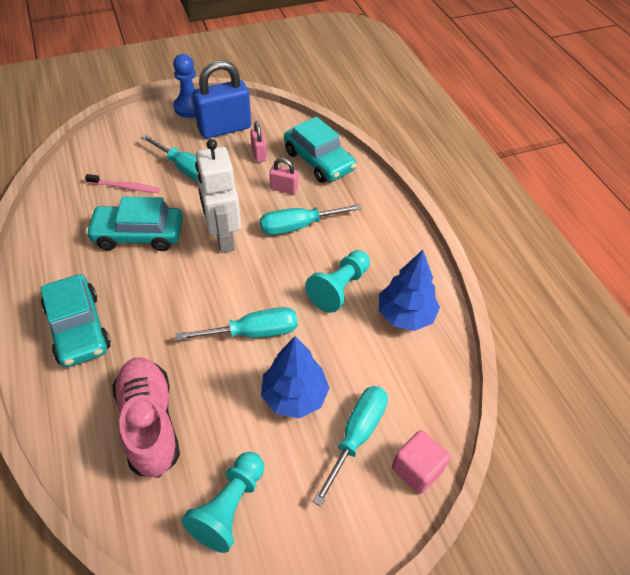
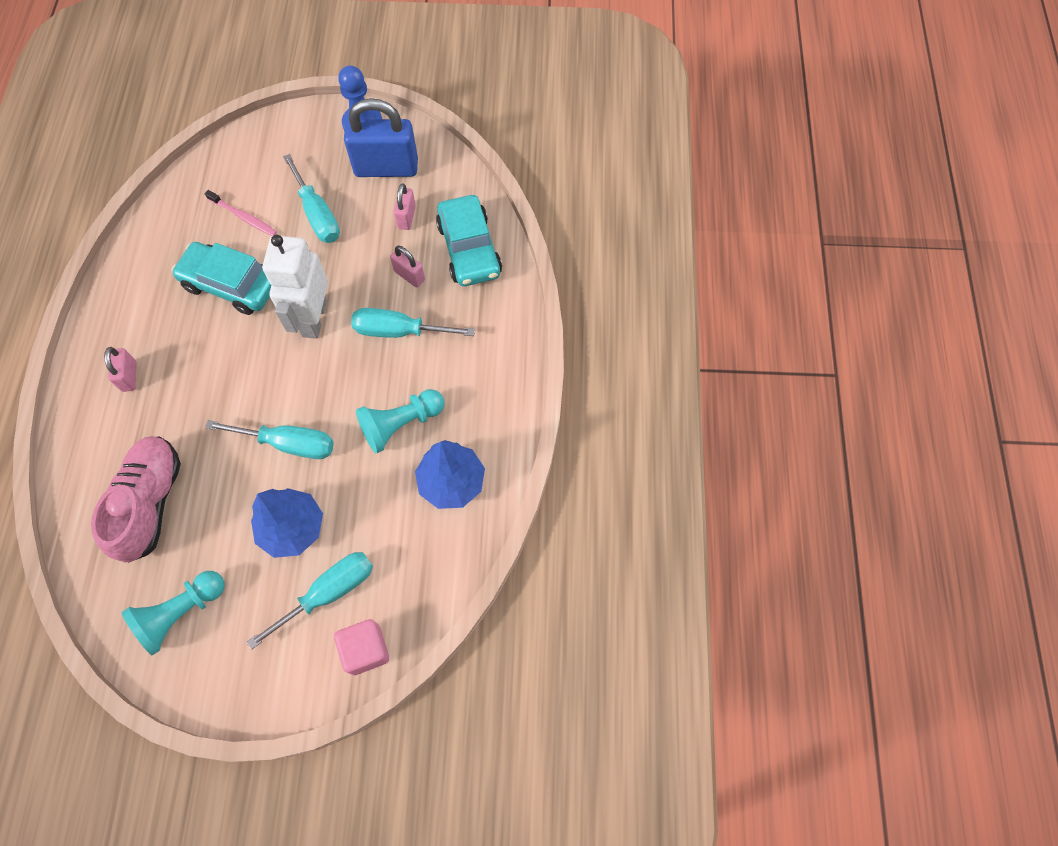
camera: 25 degrees right, 15 degrees up
(78, 328) = (129, 376): turquoise car -> pink padlock

